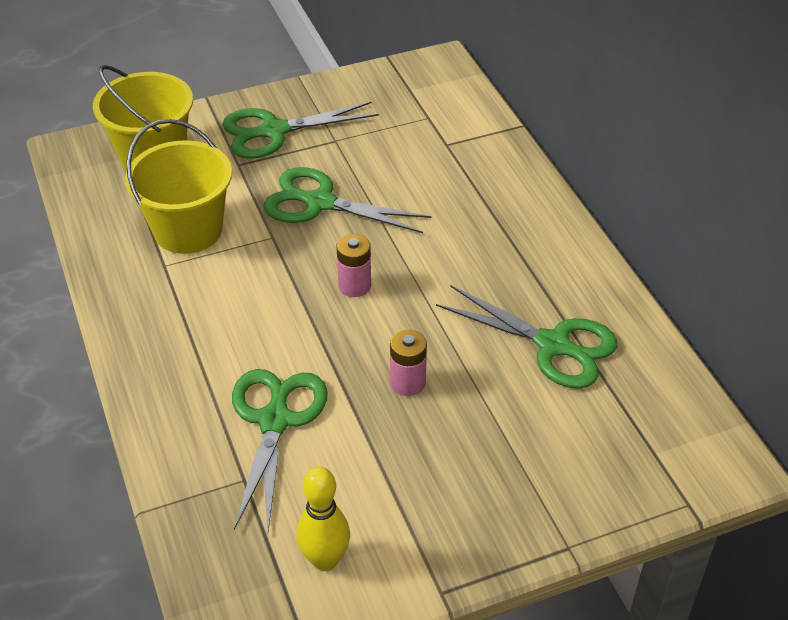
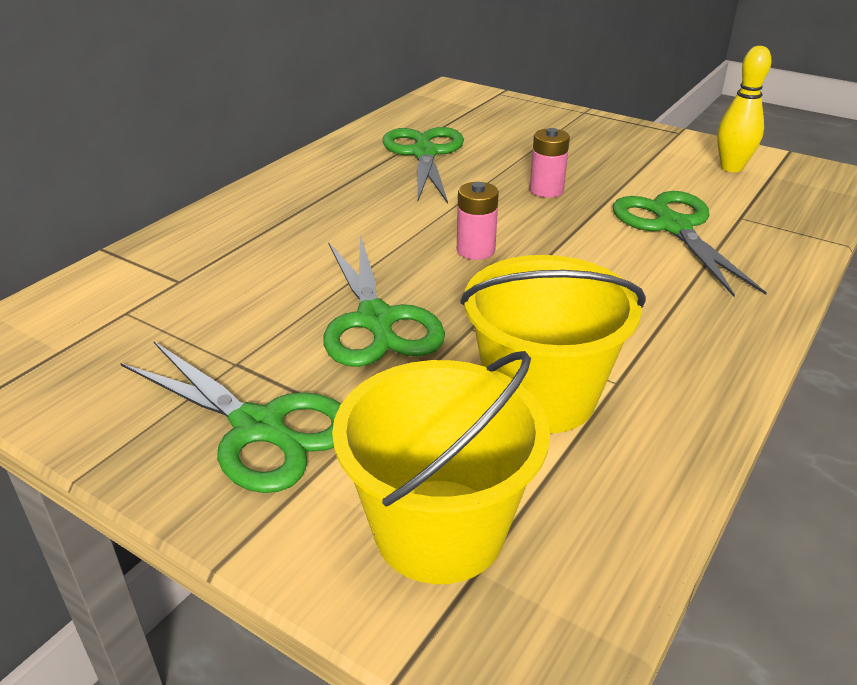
camera: 125 degrees left, 10 degrees down
(275, 420) = (673, 226): green scissors -> green scissors turned 105 degrees clockwise

